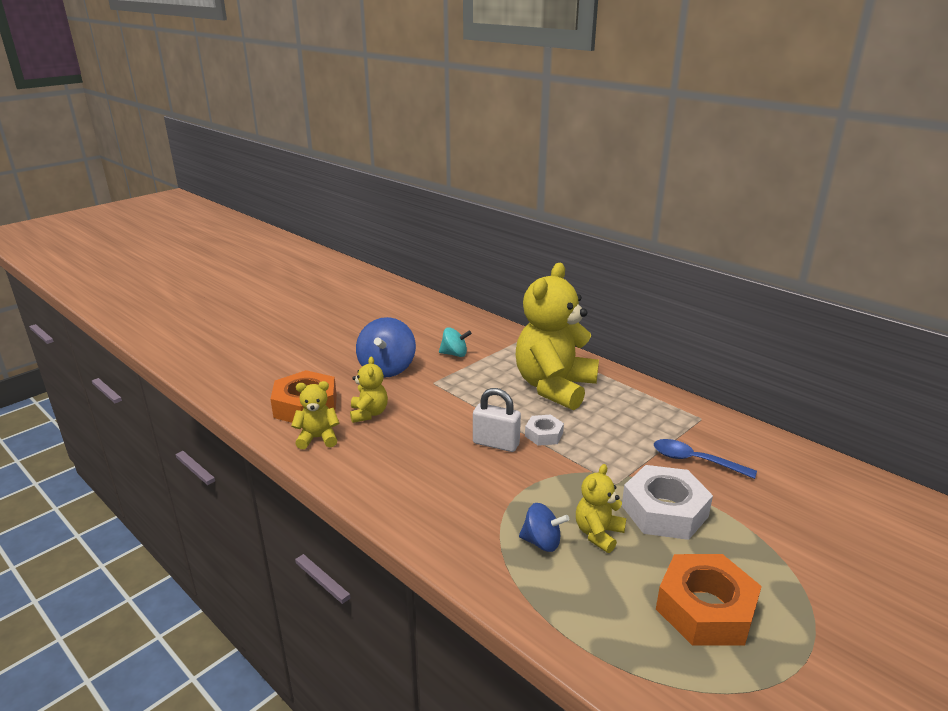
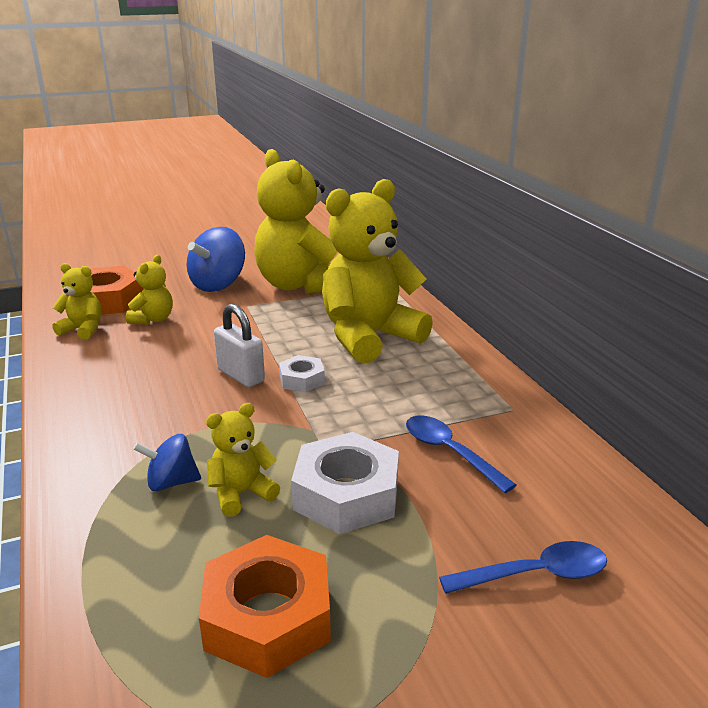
camera: 25 degrees right, 0 degrees up
(454, 354) = (300, 285): turquoise spinning top -> yellow teddy bear
(542, 542) = (171, 482): blue spinning top -> blue spinning top turned 135 degrees clockwise
(818, 525) = (535, 574): none -> blue spoon

